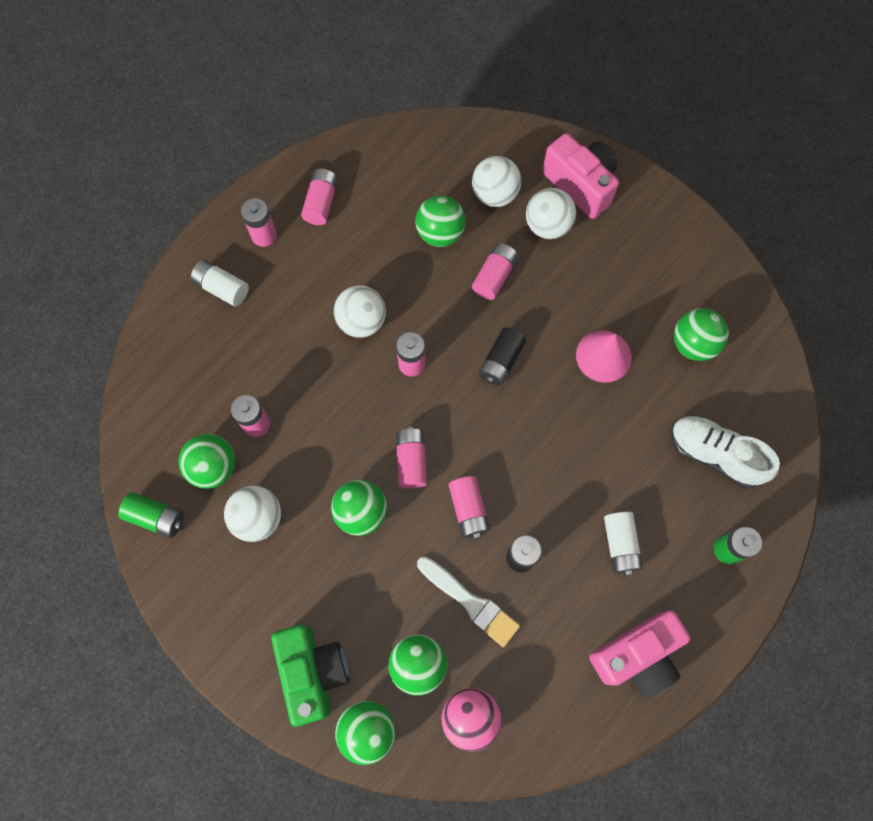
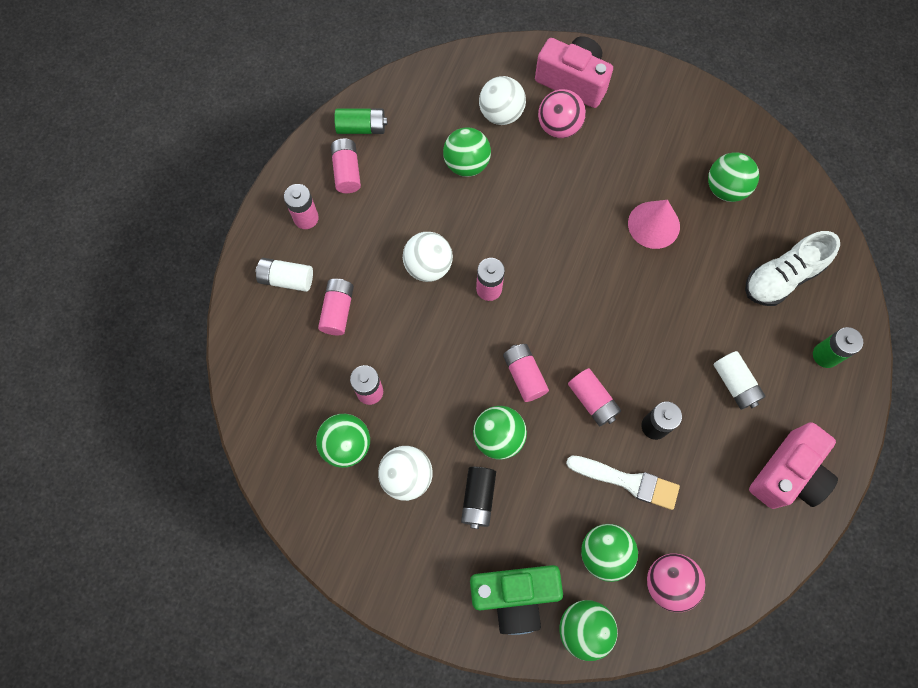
camera: 20 degrees left, 0 degrees up
(156, 517) = (311, 510): green battery -> green battery (361, 128)
(313, 672) = (514, 595): green camera -> green camera turned 120 degrees clockwise
(494, 276) = (530, 187): pink battery -> pink battery (338, 311)
(501, 361) = (567, 260): black battery -> black battery (478, 498)
(547, 226) = (559, 127): white ball -> pink ball
(714, 455) = (781, 278): white shoe -> white shoe turned 45 degrees counterclockwise

